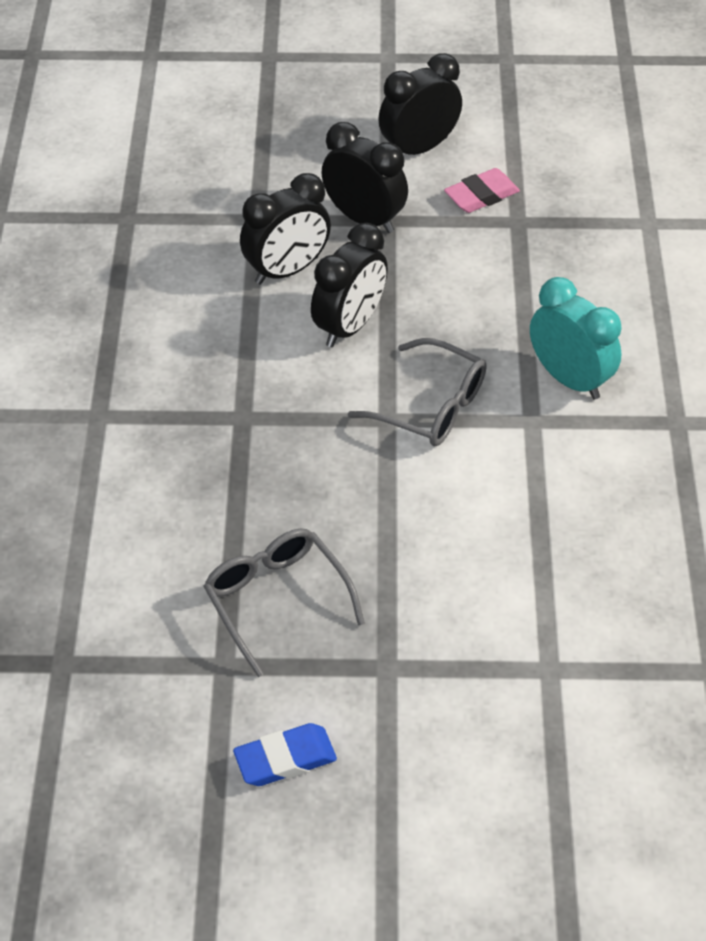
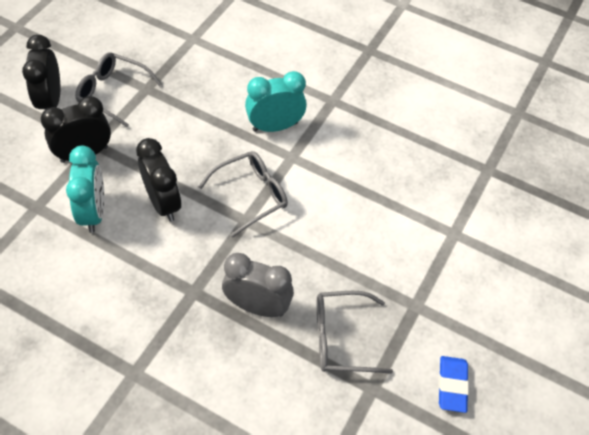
camera: 65 degrees left, 5 degrees up
(264, 490) = (257, 306): none -> grey clock
(287, 270) = (94, 212): black clock -> turquoise clock
(481, 195) = (113, 93): pink eraser -> grey glasses

